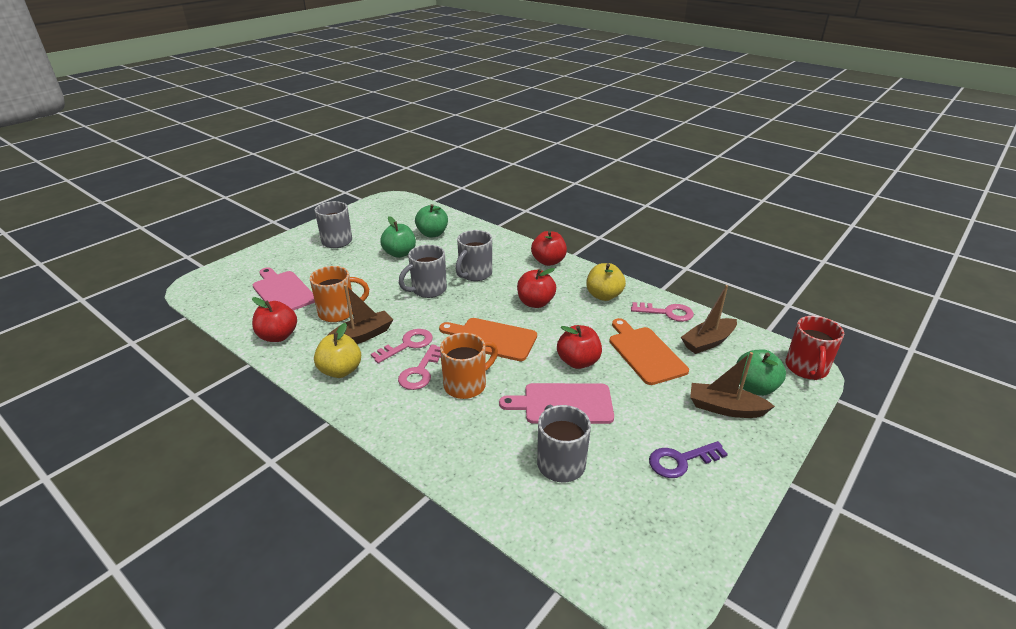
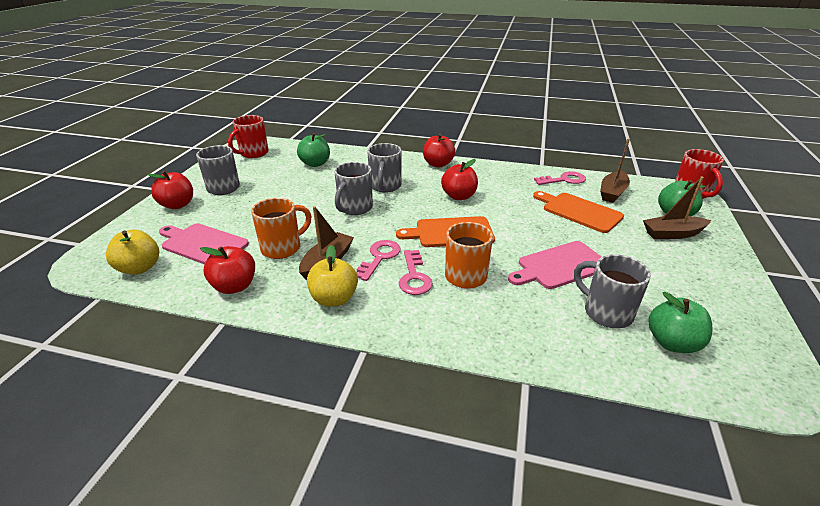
camera: 25 degrees left, 0 degrees up
(388, 210) = (253, 153): none -> red mug
(400, 253) = (298, 185): green apple -> green apple (672, 343)
(578, 362) = (537, 231): red apple -> red apple (177, 205)
(604, 296) = (506, 179): yellow apple -> yellow apple (140, 268)
(681, 461) = (686, 280): purple key -> none

